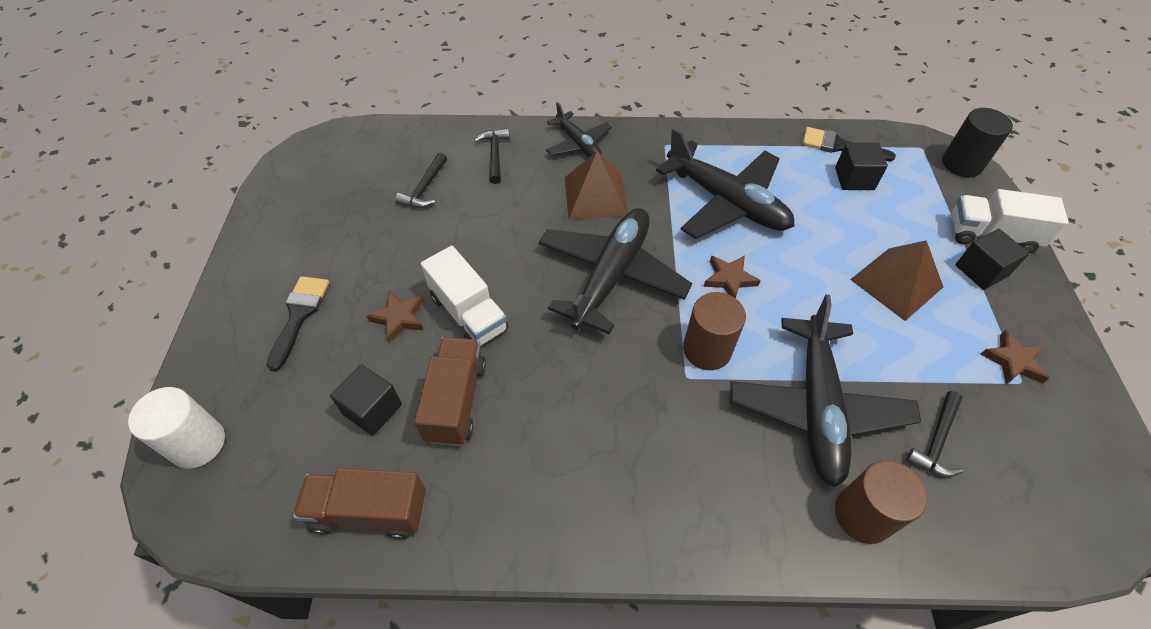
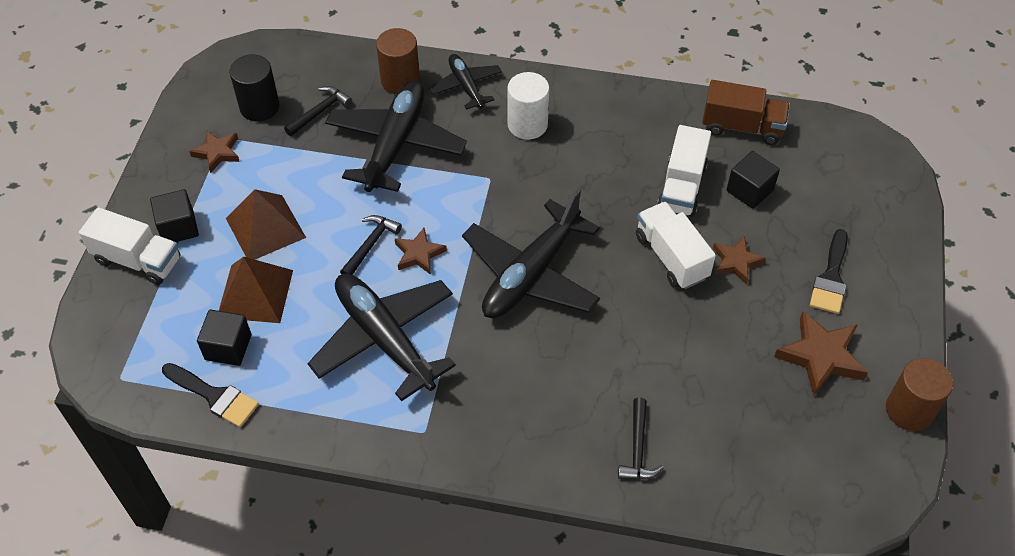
camera: 170 degrees left, 0 degrees up
(198, 443) = (884, 186): white cylinder -> white cylinder (527, 124)
(329, 240) = (820, 356): none -> brown star
(424, 188) = (722, 409): black hammer -> black hammer (370, 245)
(456, 401) = (681, 187): brown truck -> white truck
(578, 143) = (531, 451): black plane -> black plane (466, 86)
(595, 196) = (527, 369): brown pyramid -> brown pyramid (255, 293)
(707, 350) = (465, 196): brown cylinder -> brown cylinder (909, 410)
(961, 164) = (93, 348): black cylinder -> black cylinder (259, 107)

